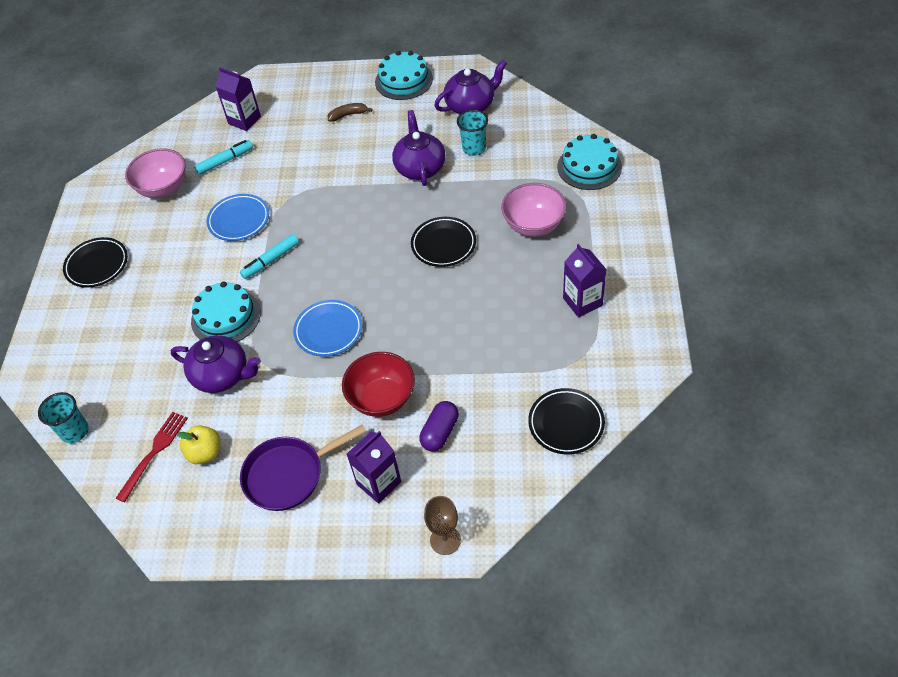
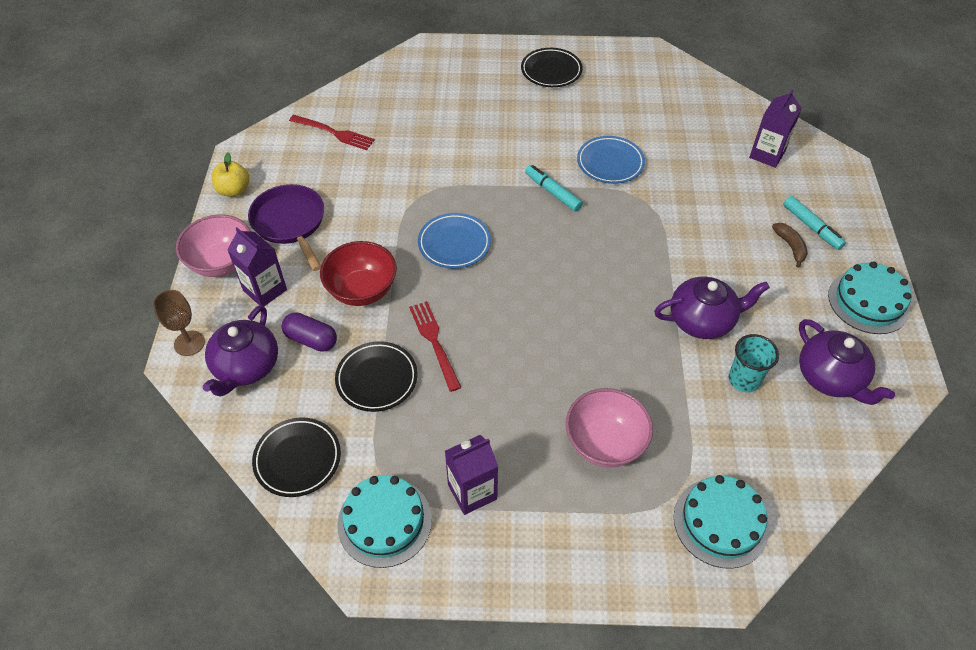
camera: 85 degrees right, 0 degrees up
(75, 431) = (366, 83): turquoise cup -> none
(163, 188) = (655, 102): pink bowl -> pink bowl (222, 263)
(205, 453) = (327, 165): yellow apple -> yellow apple (234, 190)
(222, 375) = (410, 168): purple teapot -> purple teapot (246, 367)
(225, 161) = (698, 144): turquoise marker -> turquoise marker (811, 227)
(226, 317) = (480, 165): turquoise cake -> turquoise cake (384, 521)
(442, 337) = (434, 342): none -> red fork
(443, 244) = (572, 344): black plate -> black plate (377, 379)

